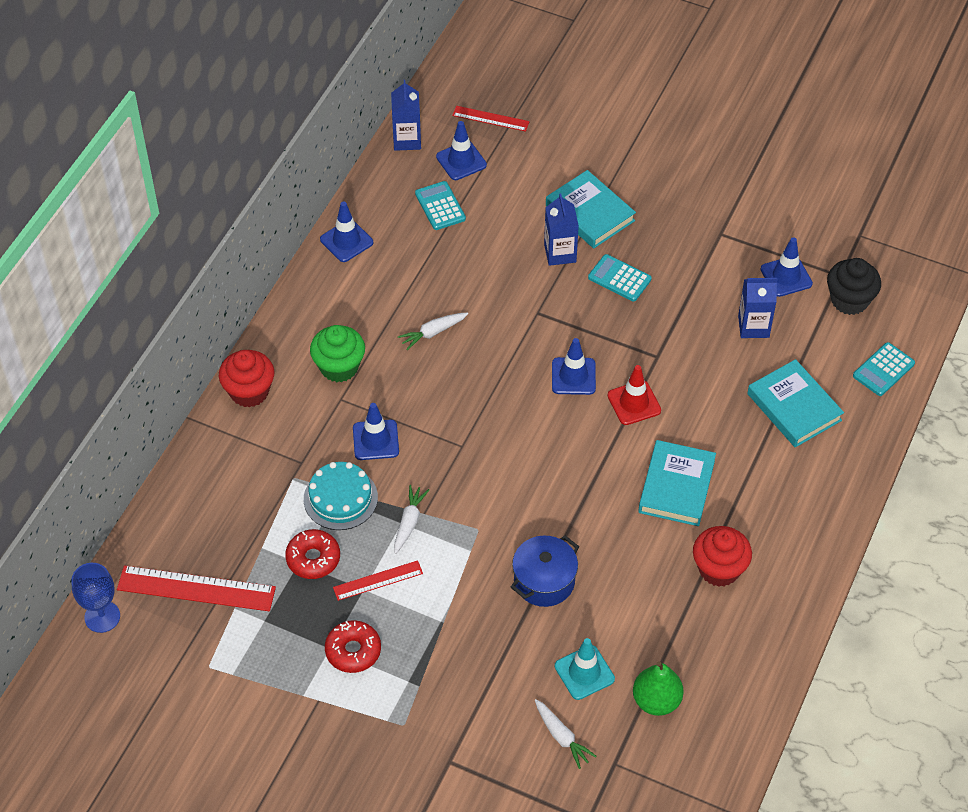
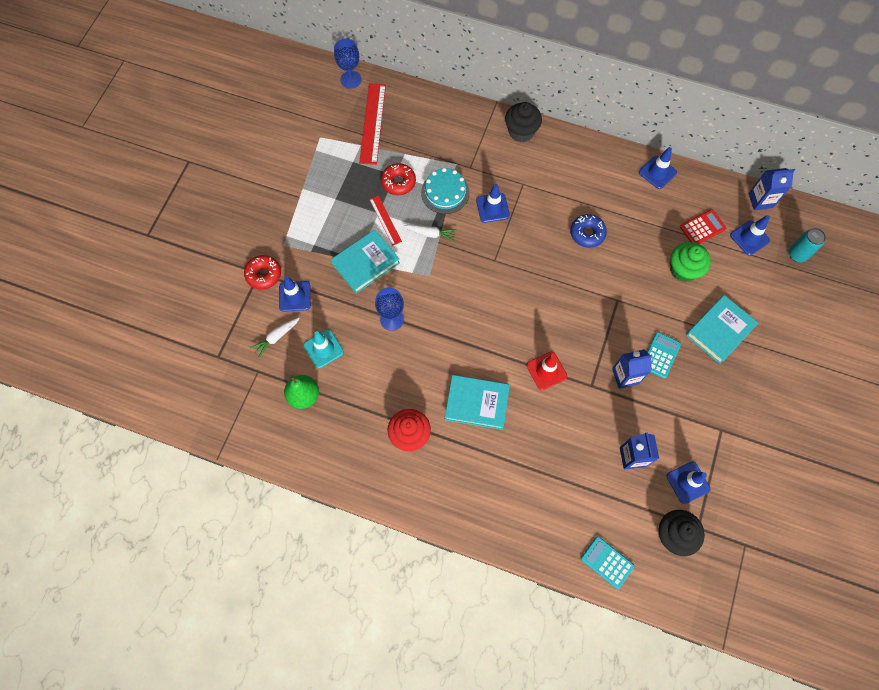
camera: 85 degrees right, 15 degrees up
(249, 391) = (521, 131): red cupcake -> black cupcake
(339, 367) = (549, 180): green cupcake -> green cupcake (683, 270)
(353, 651) = (334, 212): red donut -> red donut (264, 274)
(433, 333) = (587, 233): white carrot -> blue donut
(440, 206) = (702, 228): turquoise calculator -> red calculator
(490, 118) = (797, 254): red ruler -> turquoise can
(544, 581) = (392, 319): blue pot -> blue goblet
(560, 253) = (676, 312): blue carton -> blue carton (625, 376)
(573, 376) = (564, 328): blue traffic cone -> blue traffic cone (294, 296)
(794, 407) = (559, 489): turquoise book -> turquoise book (365, 263)

